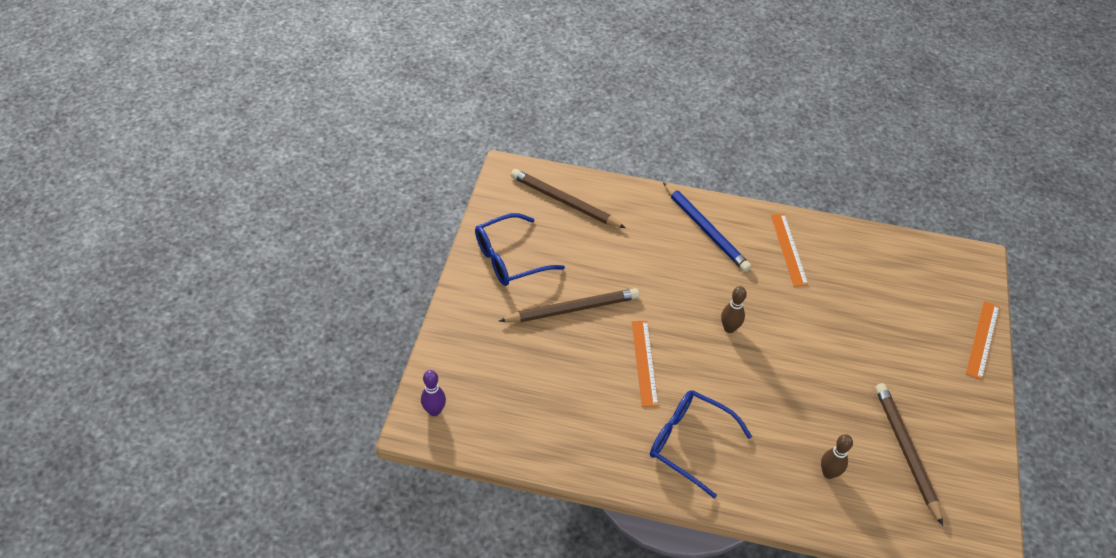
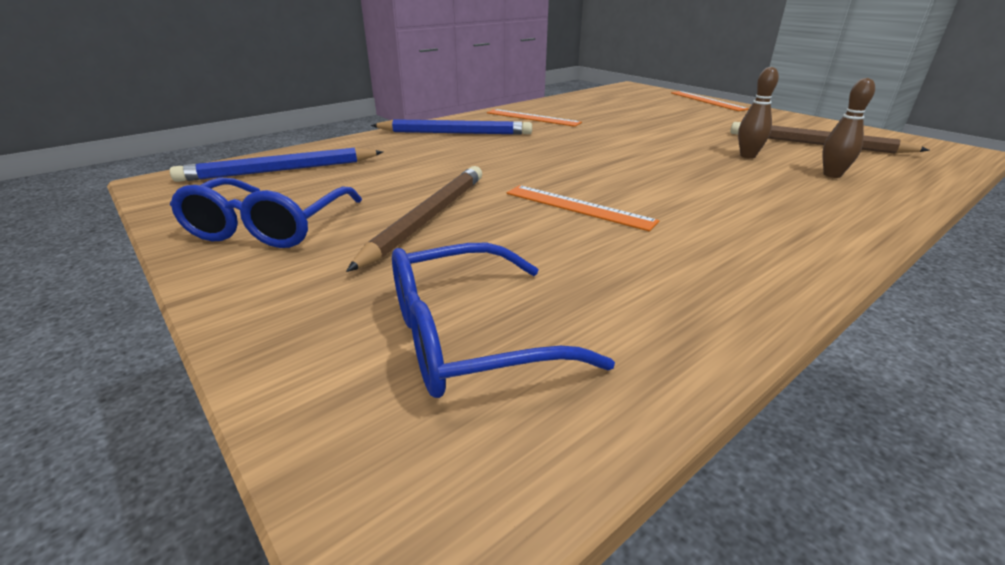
camera: 50 degrees left, 20 degrees down
(434, 411) = (408, 467): purple bowling pin -> none
(564, 202) = (279, 170): brown pencil -> blue pencil
(689, 443) = (740, 224): blue glasses -> blue glasses (468, 337)
(729, 328) = (588, 158): brown bowling pin -> brown bowling pin (747, 156)

